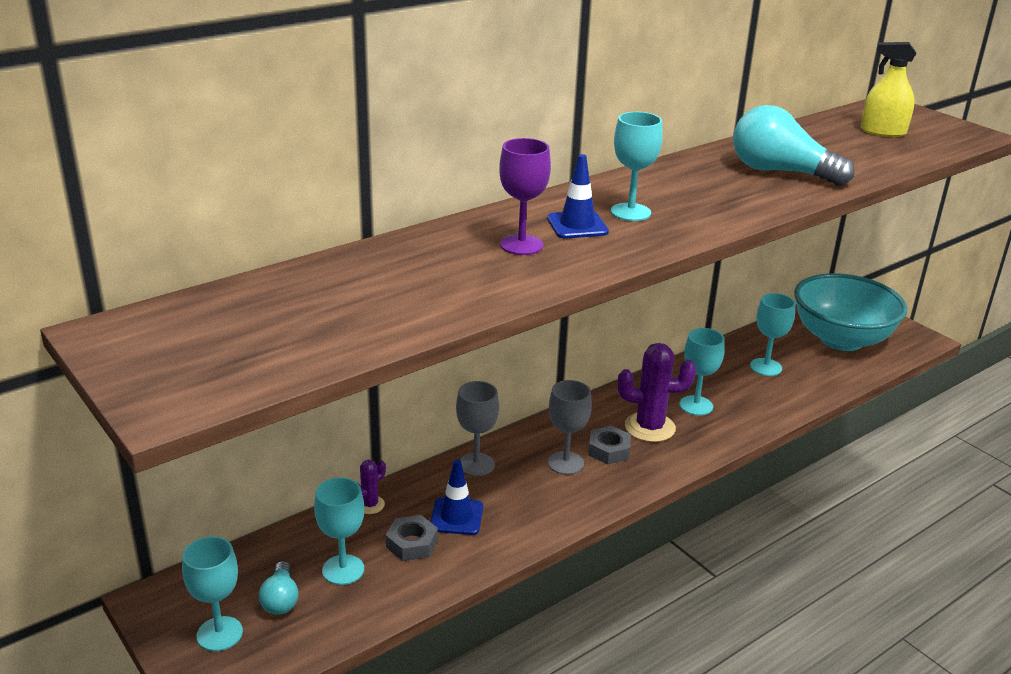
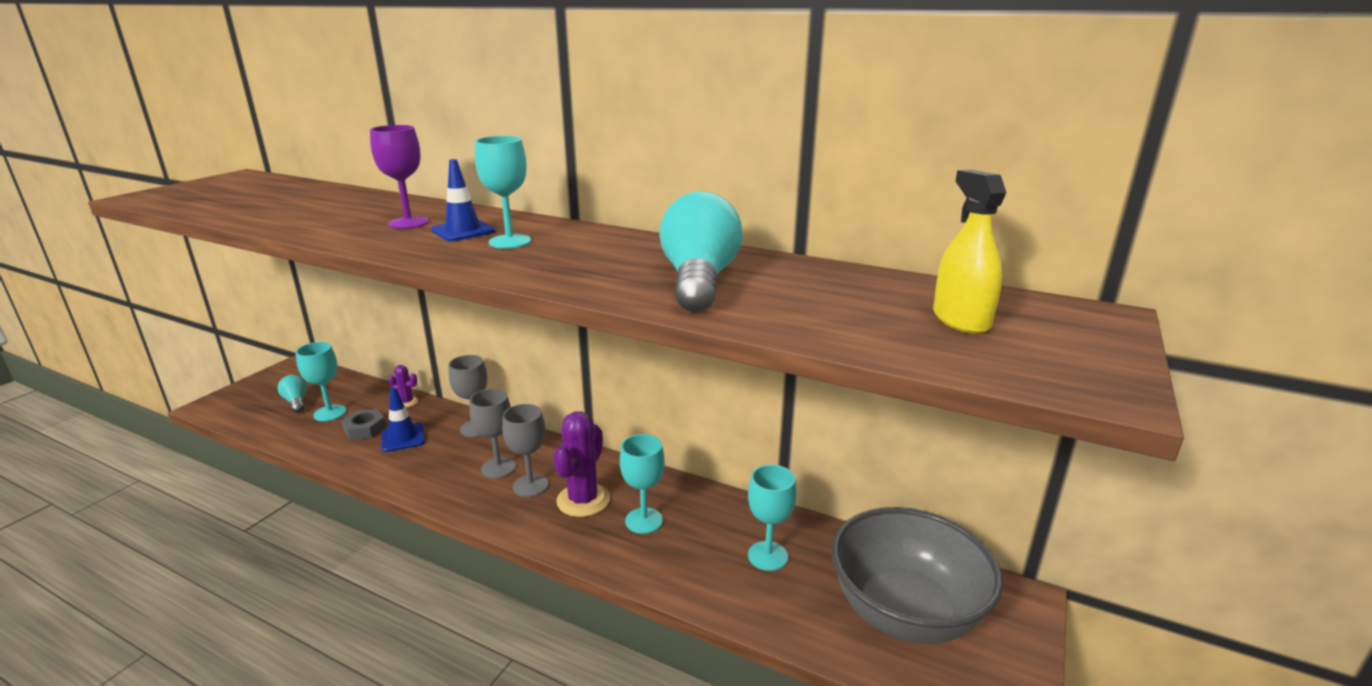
camera: 65 degrees right, 5 degrees down
(219, 634) = (262, 393): turquoise goblet -> none
(280, 599) = (296, 402): turquoise light bulb -> turquoise light bulb turned 90 degrees clockwise
(609, 450) = (530, 485): grey nut -> grey goblet
(650, 427) = (583, 500): purple cactus -> purple cactus turned 45 degrees clockwise
(841, 339) = (905, 612): turquoise bowl -> grey bowl

